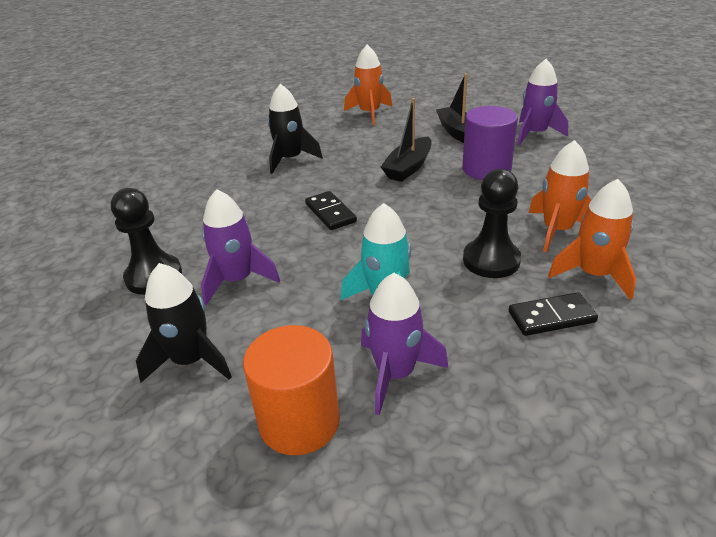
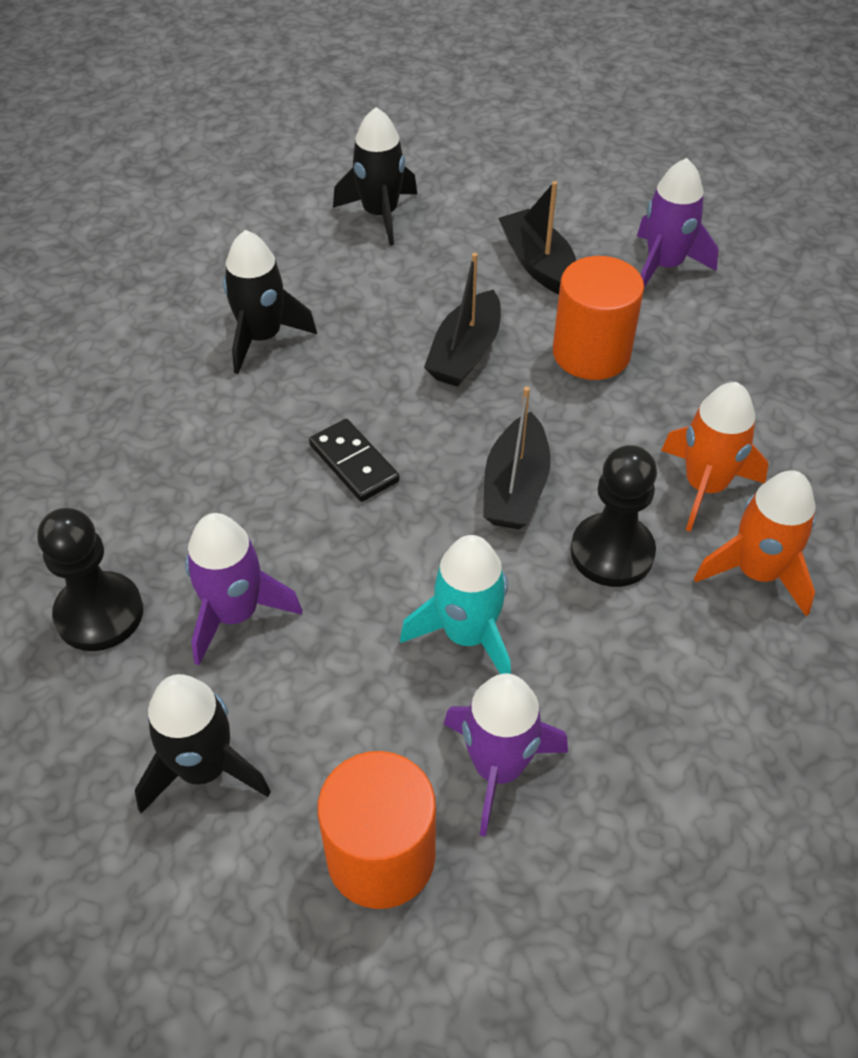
camera: 10 degrees left, 15 degrees up
(369, 113) = (380, 214): orange rocket -> black rocket
(430, 227) = (515, 487): none -> black boat
(486, 169) = (591, 353): purple cylinder -> orange cylinder
(551, 317) = (701, 654): black domino -> none

